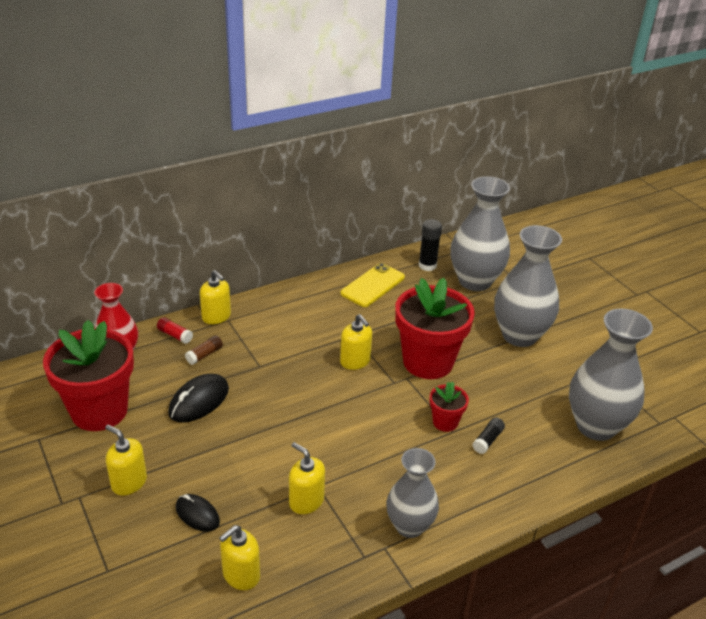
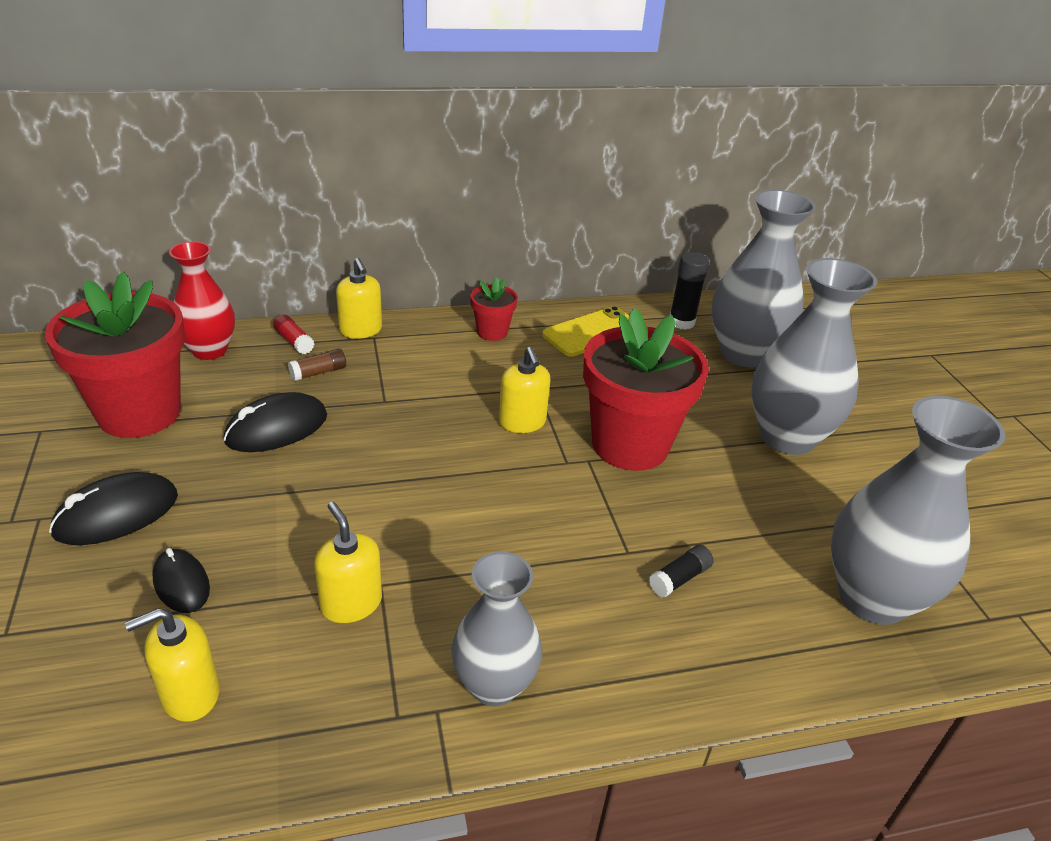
camera: 15 degrees right, 0 degrees up
(129, 482) = (117, 514): yellow soap dispenser -> black mouse
(445, 422) = (621, 535): red flower pot -> red flower pot (492, 332)

